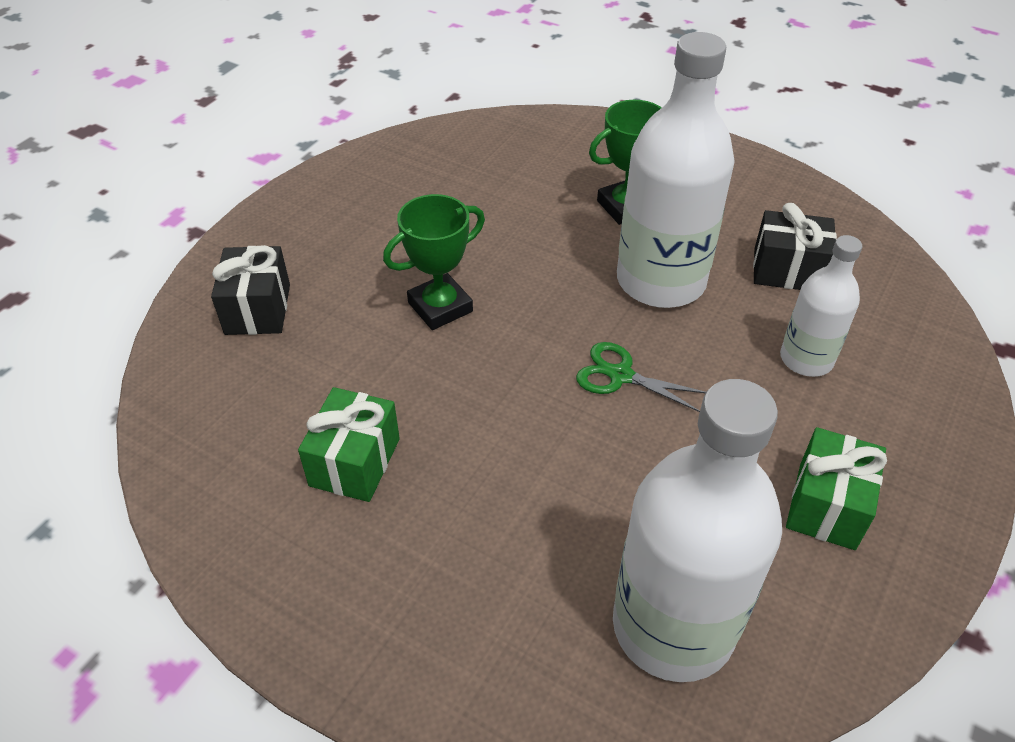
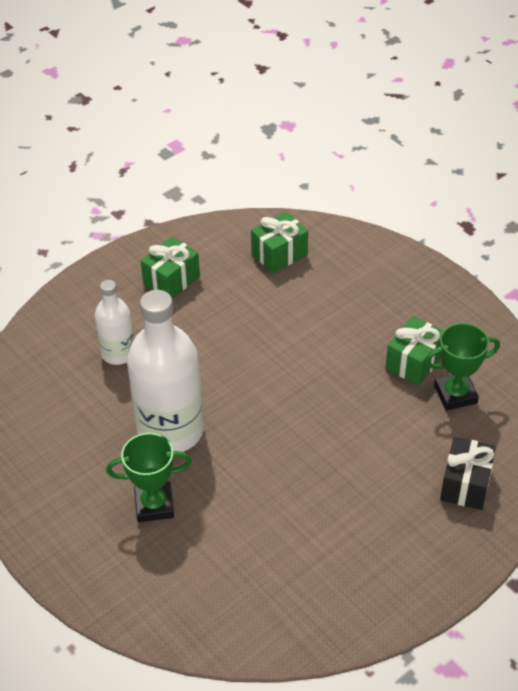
camera: 160 degrees left, 0 degrees up
(440, 307) = (334, 451): green trophy -> green trophy (455, 394)
(620, 375) = (237, 372): green scissors -> none
(673, 626) = (279, 254): white bottle -> green gift
(787, 270) = (77, 415): black gift -> none

